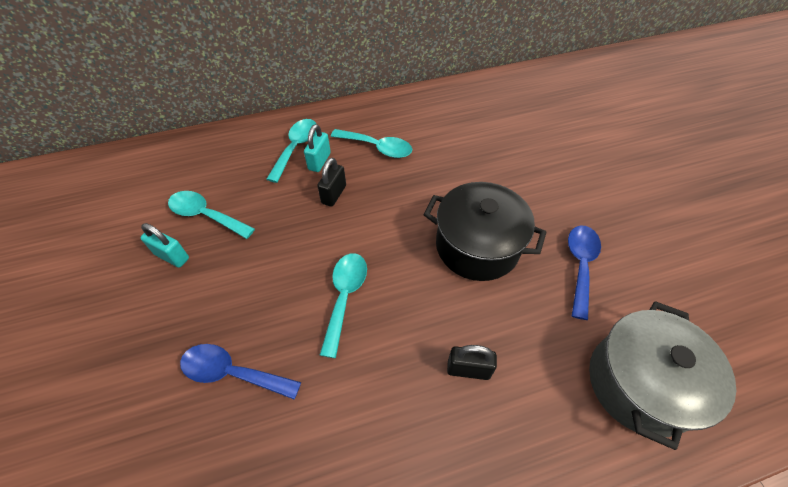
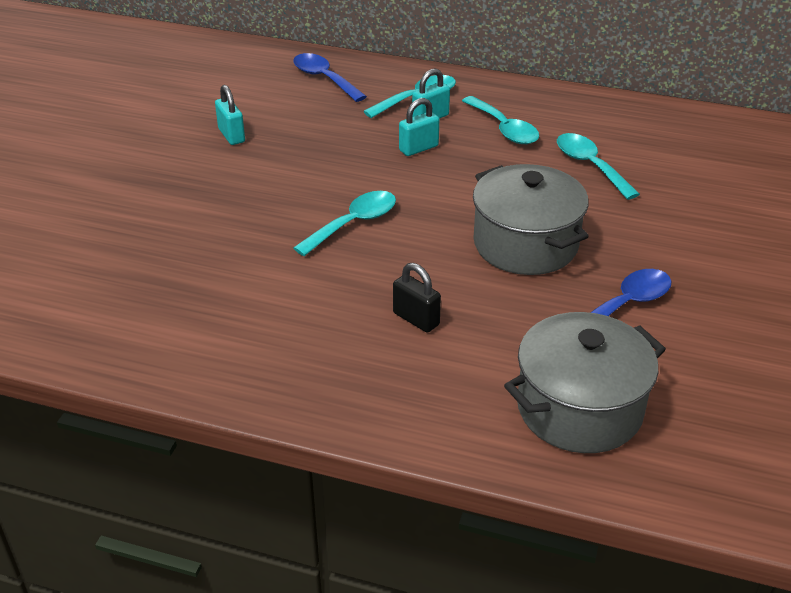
camera: 35 degrees right, 15 degrees down
(206, 215) = (284, 118): turquoise spoon -> turquoise spoon (590, 165)
(232, 373) = (214, 228): blue spoon -> blue spoon (324, 78)
(334, 194) = (418, 148): black padlock -> turquoise padlock
(477, 246) = (525, 244): black pot -> grey pot

